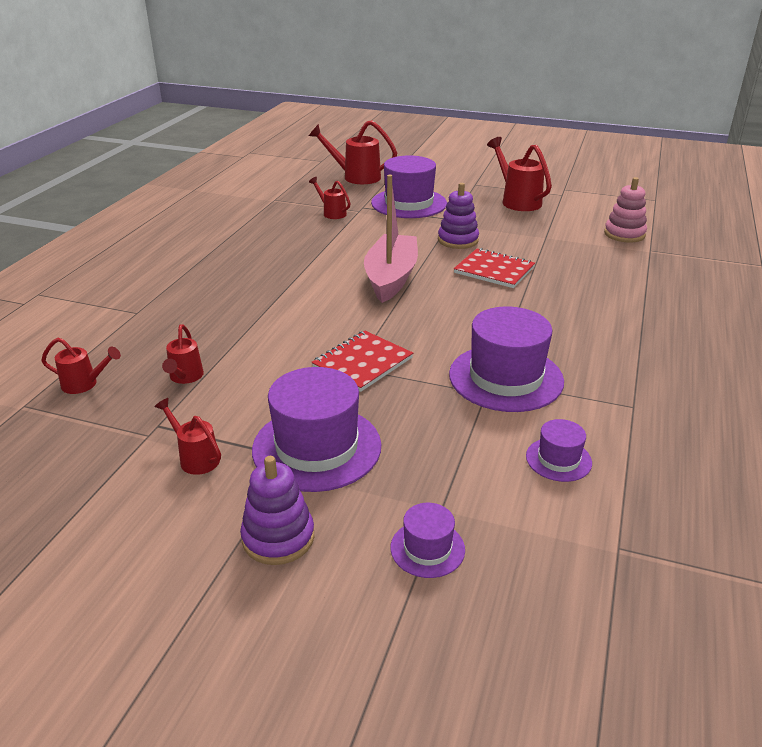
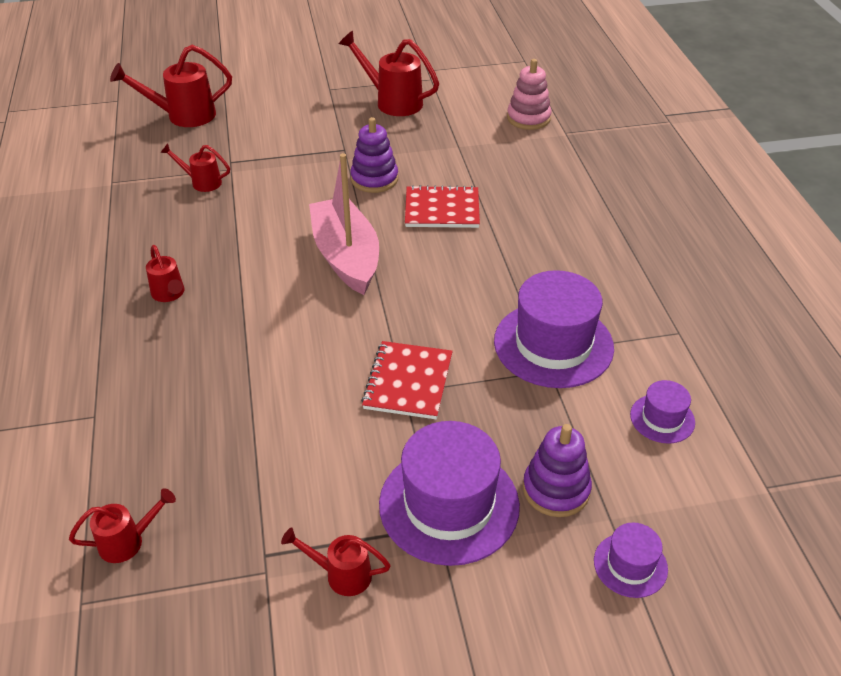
camera: 30 degrees left, 10 degrees up
(185, 377) = (238, 481): red watering can -> red watering can (169, 294)
(278, 537) = (498, 622): purple stacking toy -> purple stacking toy (556, 489)
(409, 203) = (279, 140): purple hat -> none

